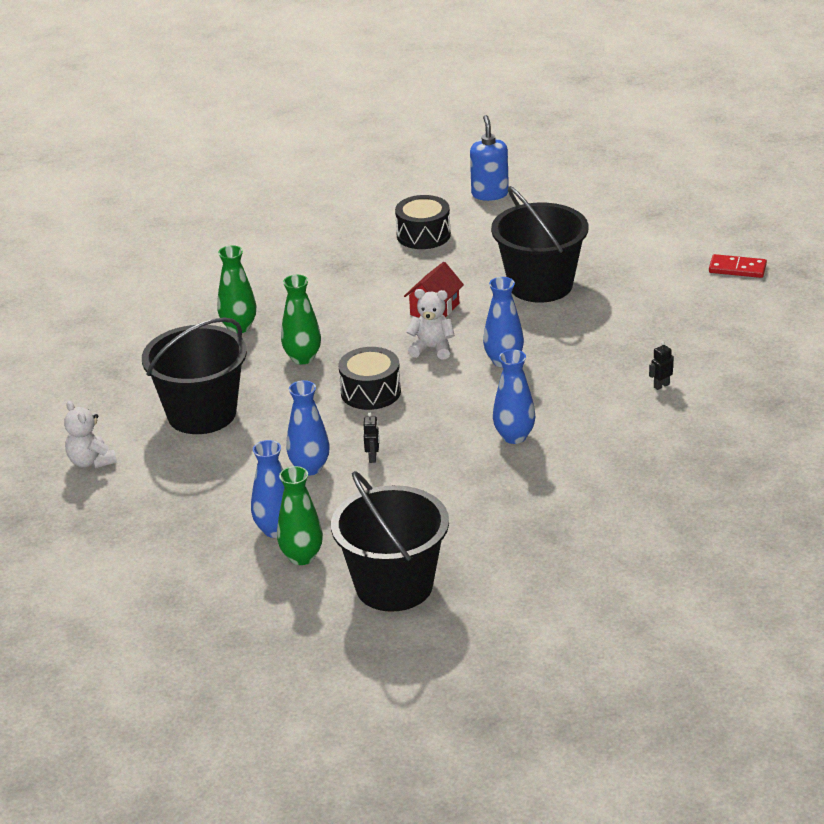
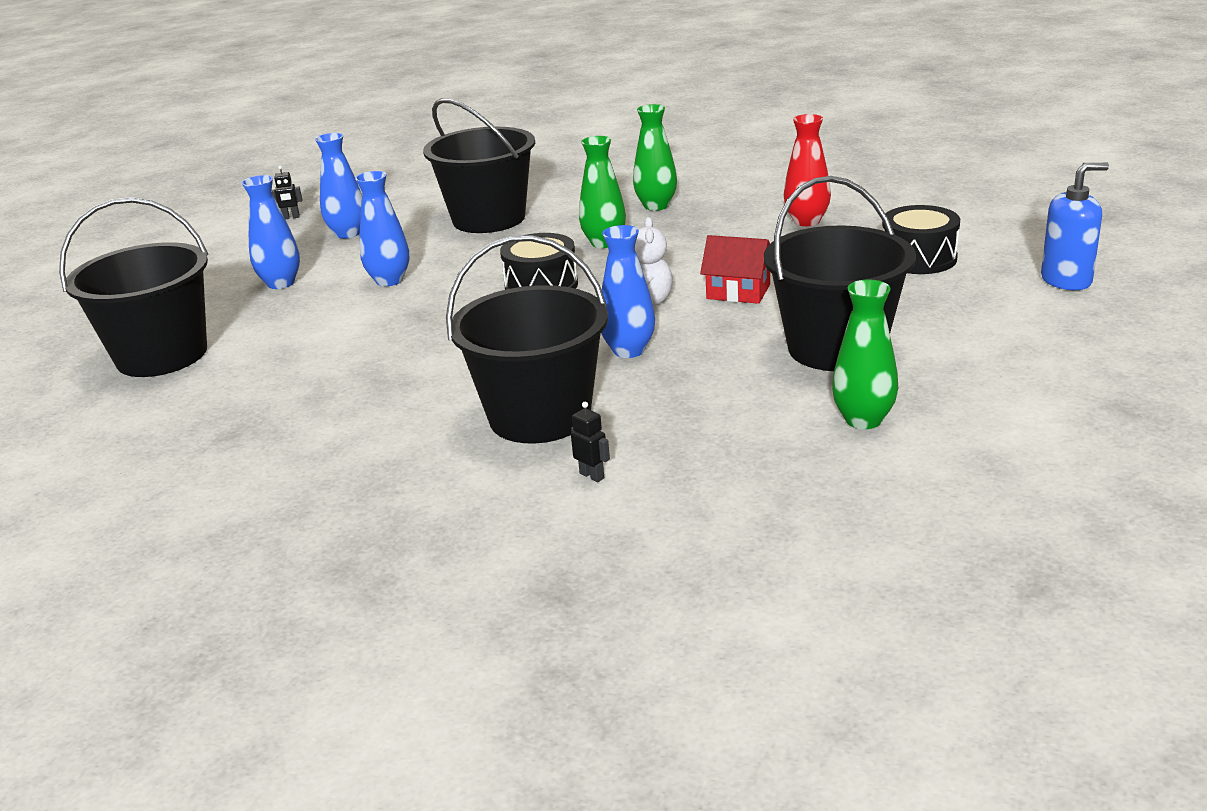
camera: 80 degrees right, 5 degrees down
(91, 461) = (407, 193): white teddy bear -> none
(302, 557) = (230, 302): green vase -> green vase (863, 420)
(324, 266) = (806, 221): none -> red vase
(373, 458) = (407, 307): black robot -> black robot (291, 217)
(514, 437) = (450, 381): blue vase -> blue vase (348, 233)
(580, 401) = (540, 416): none -> black bucket
(737, 269) = (997, 511): red domino -> none

